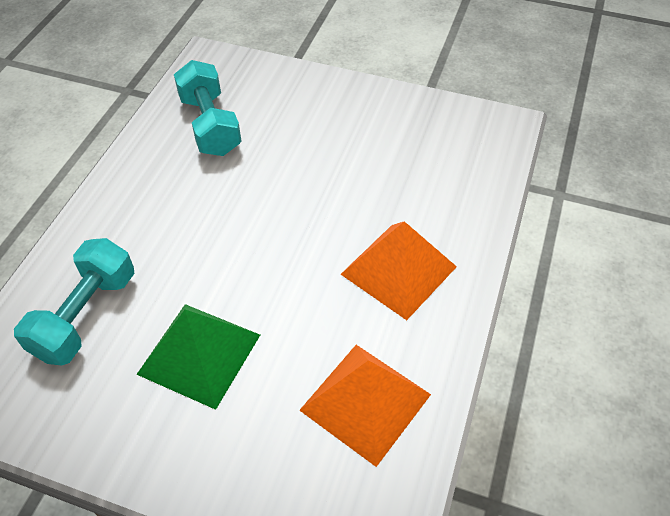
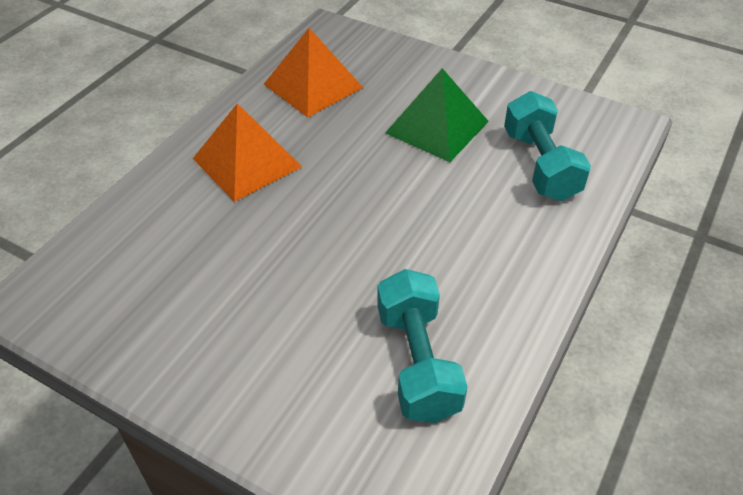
camera: 170 degrees left, 5 degrees down
(85, 315) = (540, 165): turquoise dumbbell -> turquoise dumbbell turned 45 degrees counterclockwise

